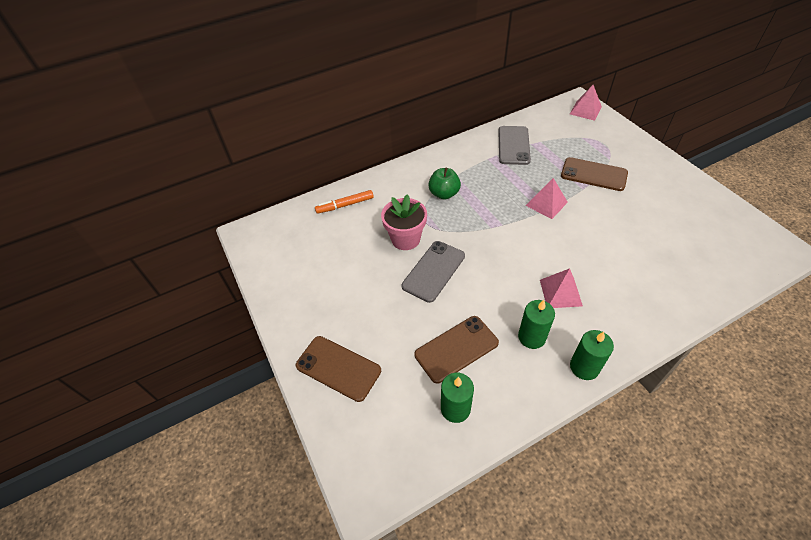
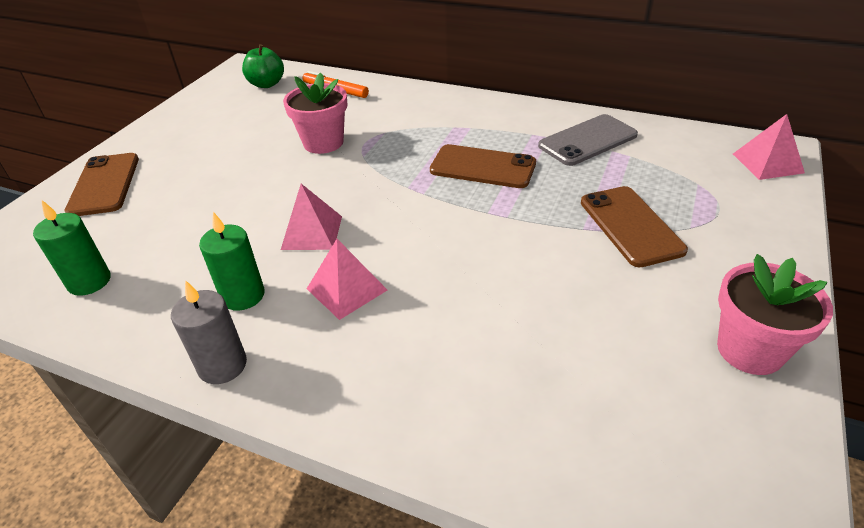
camera: 50 degrees right, 10 degrees down
(433, 271) = (291, 180): grey phone -> none
(444, 194) = (427, 133): green apple -> green apple (267, 84)
(456, 349) = (181, 245): brown phone -> brown phone (482, 167)
(546, 203) = (508, 210): pink pyramid -> pink pyramid (312, 232)
(584, 367) = (222, 365): green candle -> grey candle
(693, 193) = (750, 350): none -> pink flower pot

